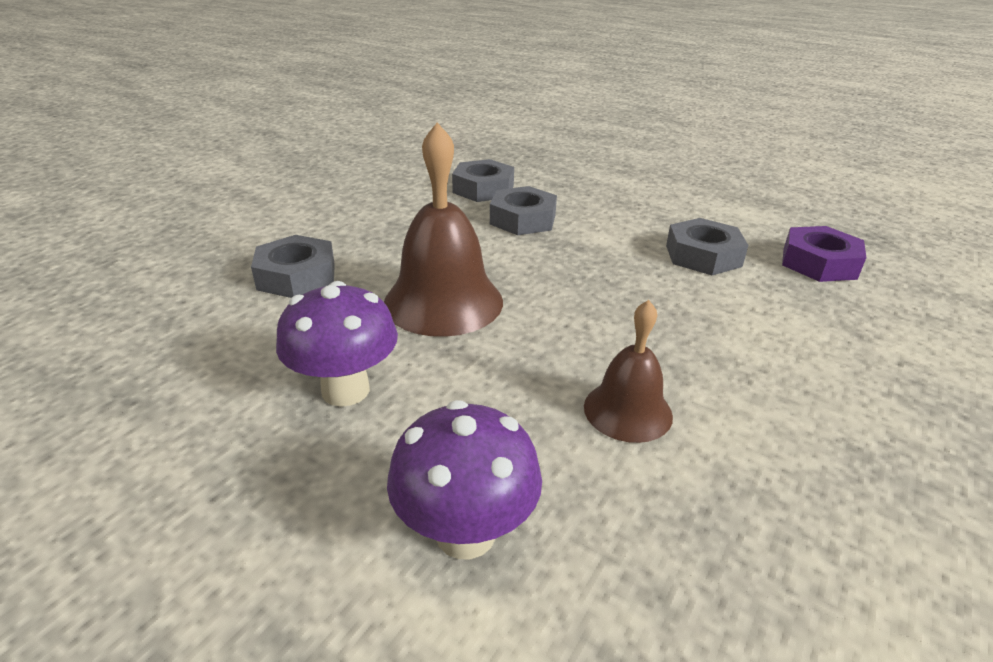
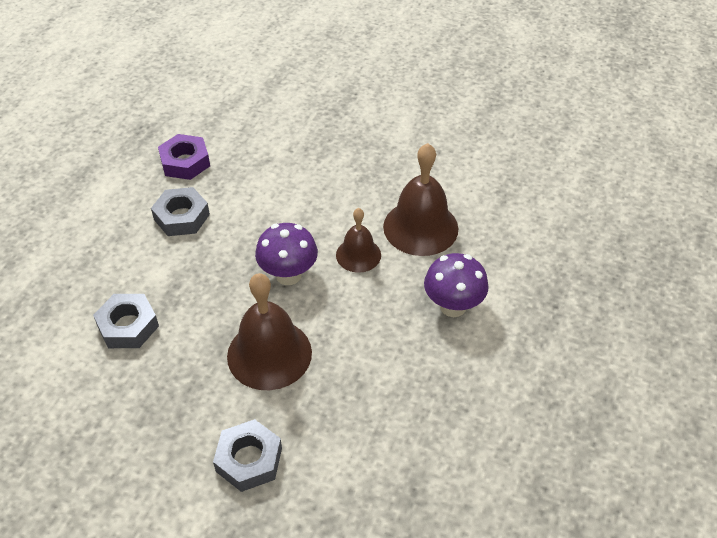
camera: 100 degrees left, 15 degrees up
(345, 390) = (375, 380): purple mushroom -> purple mushroom (288, 275)
(483, 189) = (59, 365): grey nut -> none
(714, 523) = (420, 227): none -> brown bell

